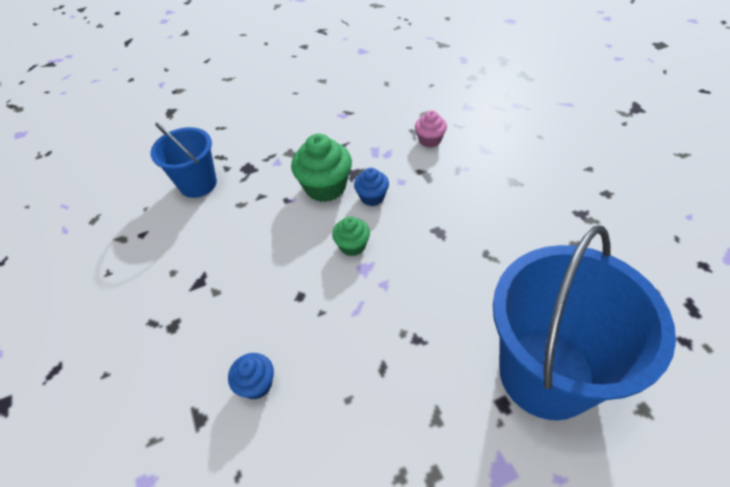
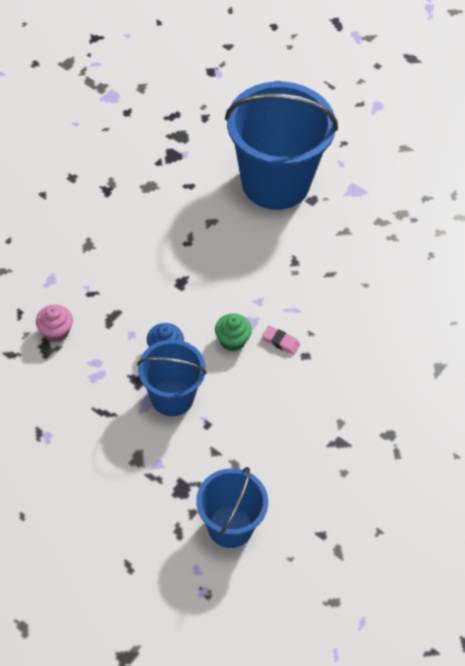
camera: 125 degrees left, 5 degrees up
(256, 384) = (392, 345): blue cupcake -> none
(325, 187) = (172, 397): green cupcake -> blue bucket
(327, 282) = (280, 342): none -> pink eraser

